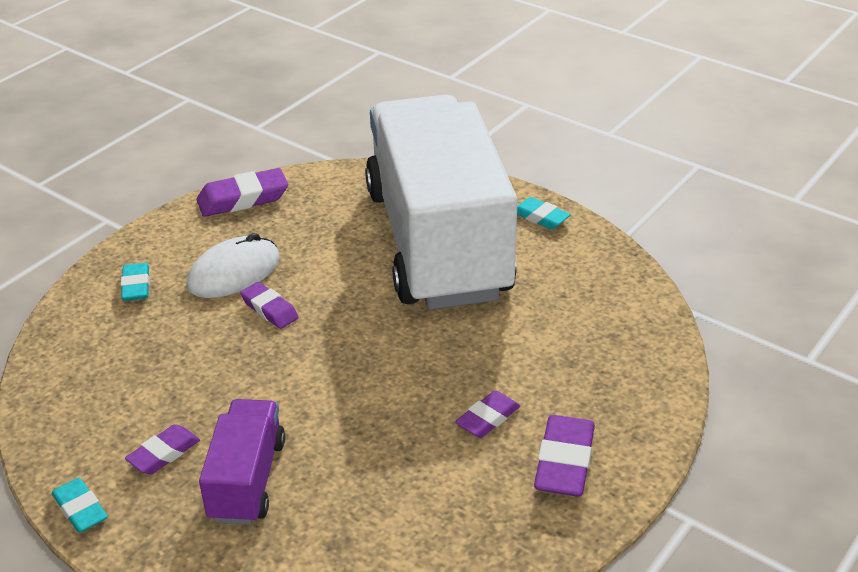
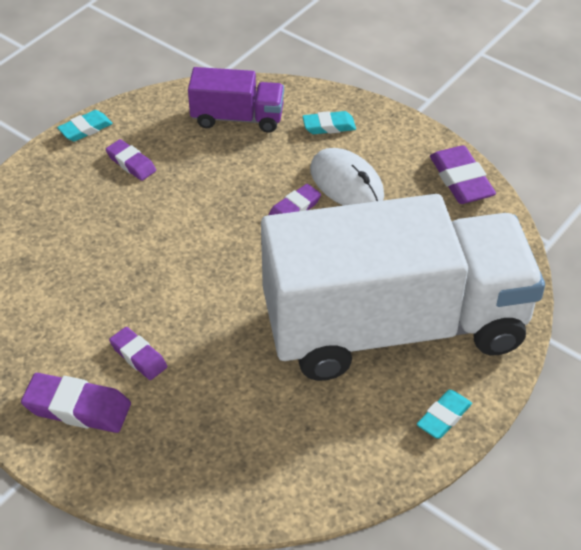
camera: 90 degrees right, 10 degrees up
(247, 480) = (96, 209): purple truck -> purple truck (237, 118)

